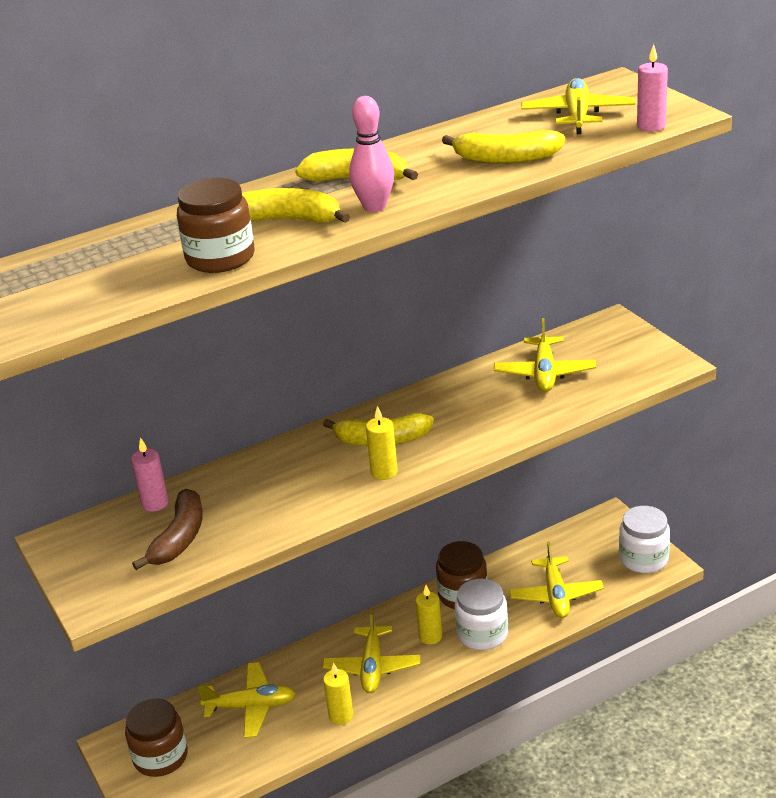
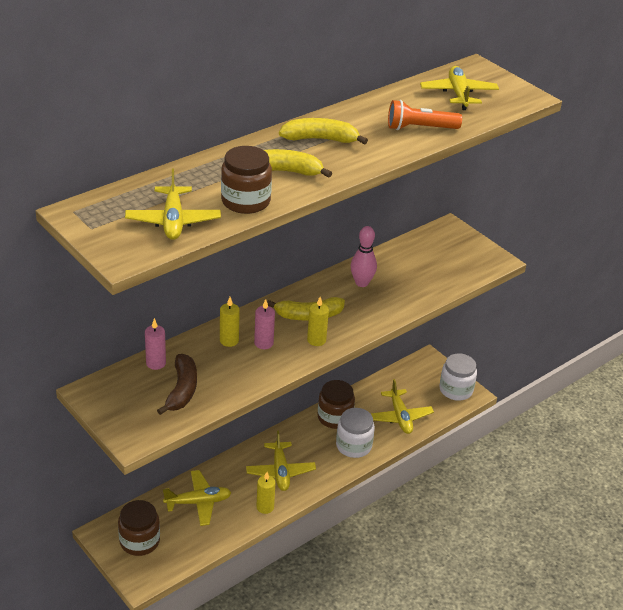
camera: 15 degrees left, 5 degrees up
(374, 207) = (341, 164): pink bowling pin -> pink bowling pin (361, 283)
(430, 636) = (317, 448): yellow candle -> yellow candle (229, 340)
(506, 159) = (420, 128): yellow banana -> orange flashlight
(544, 373) = (411, 266): yellow plane -> yellow plane (173, 221)
(651, 126) = (511, 106): pink candle -> pink candle (263, 343)

